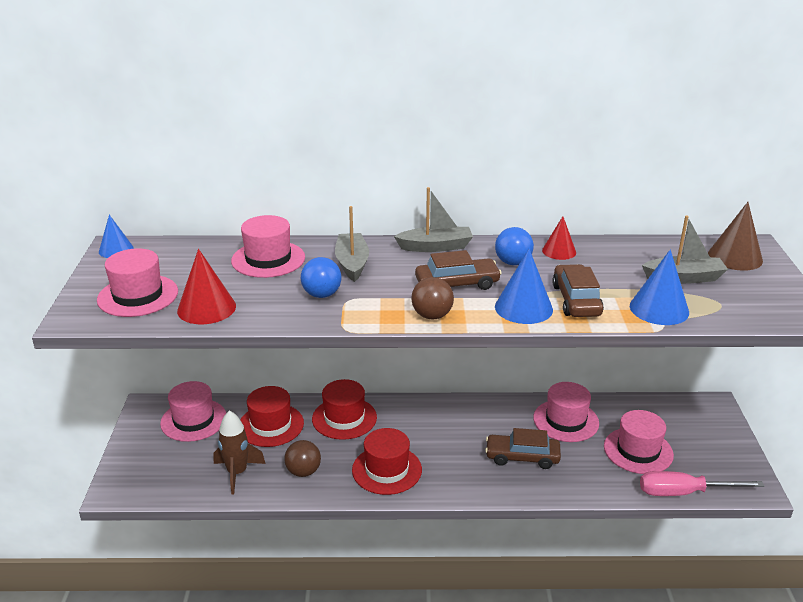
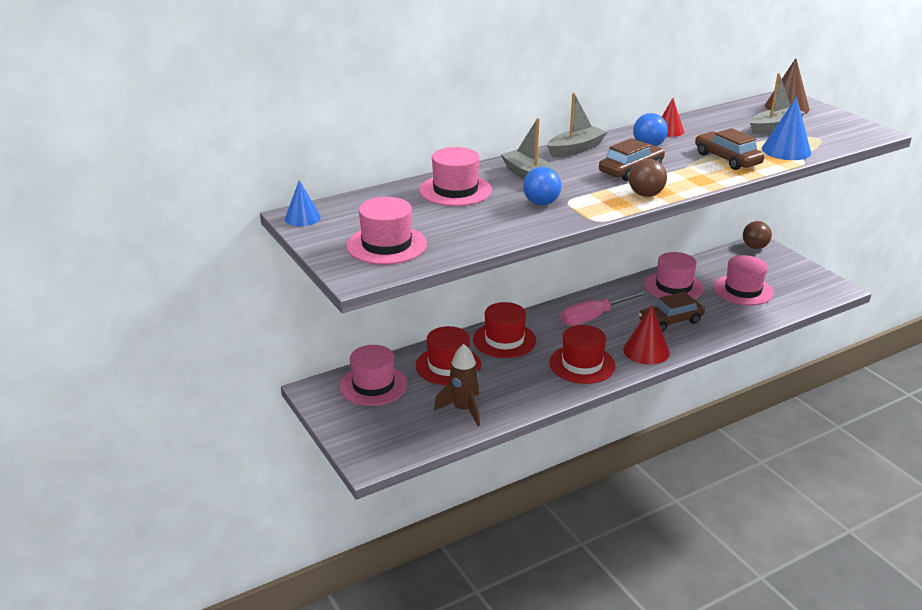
camera: 30 degrees left, 0 degrees up
(206, 308) = (463, 237): red cone -> red cone (646, 351)
(303, 472) = (518, 389): brown ball -> brown ball (754, 247)
(523, 308) = (700, 173): blue cone -> none
(684, 493) = (799, 306): pink screwdriver -> pink screwdriver (594, 317)

